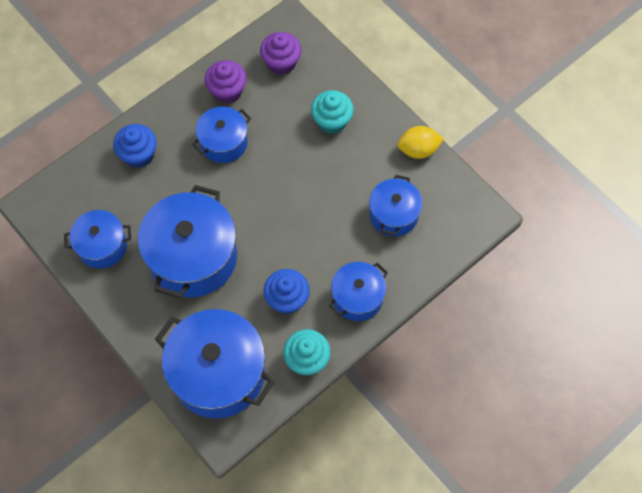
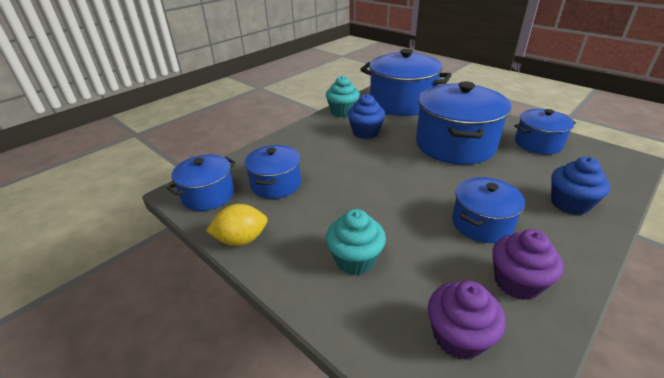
camera: 175 degrees right, 30 degrees down
(357, 297) = (308, 137): blue pot -> blue pot (208, 195)

